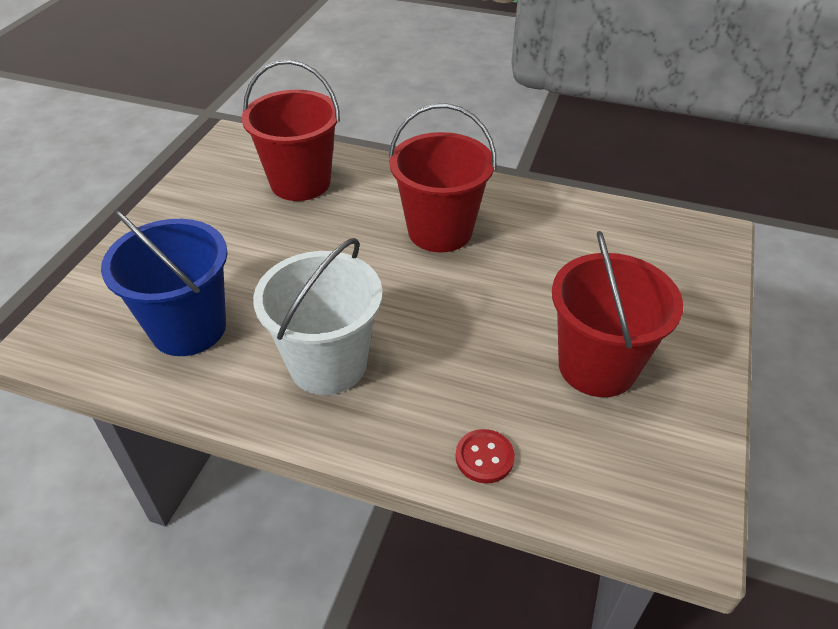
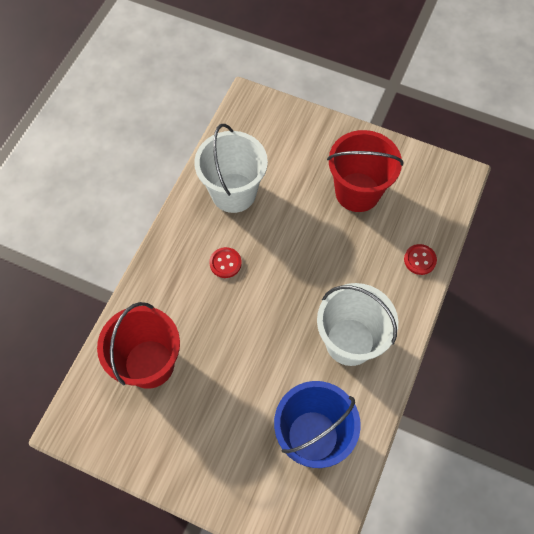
camera: 85 degrees left, 20 degrees up
(440, 231) = (225, 263): red bucket -> red button
(550, 230) = (233, 193): none -> white bucket

